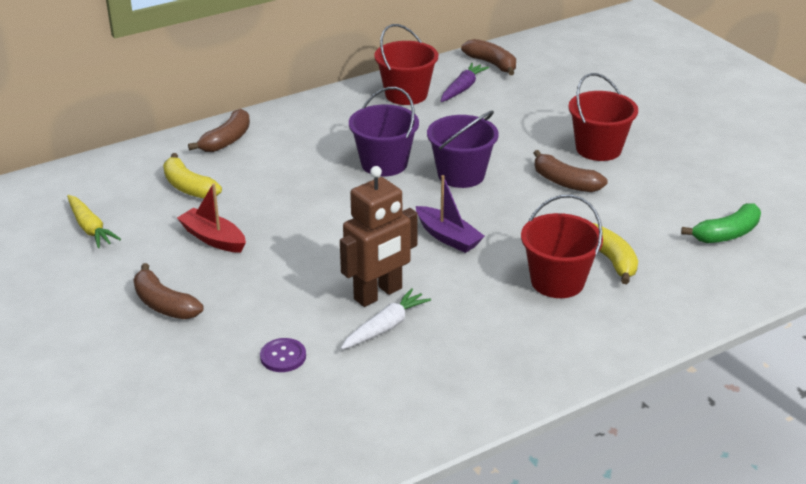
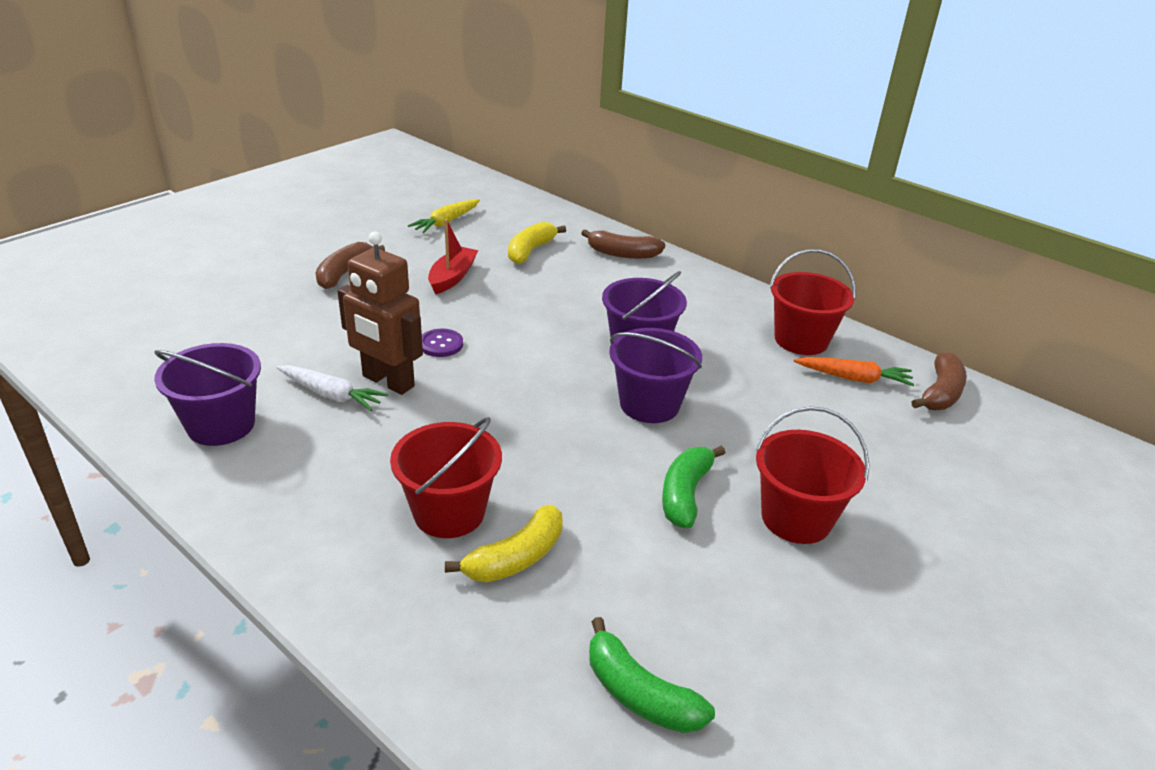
camera: 70 degrees right, 0 degrees up
(283, 356) = (276, 344): purple button -> purple button (441, 344)
(407, 393) = (221, 425): none -> purple bucket
(448, 237) = (512, 413): purple boat -> none
(462, 88) = (853, 378): purple carrot -> orange carrot
(565, 182) = (685, 494): brown banana -> green banana

